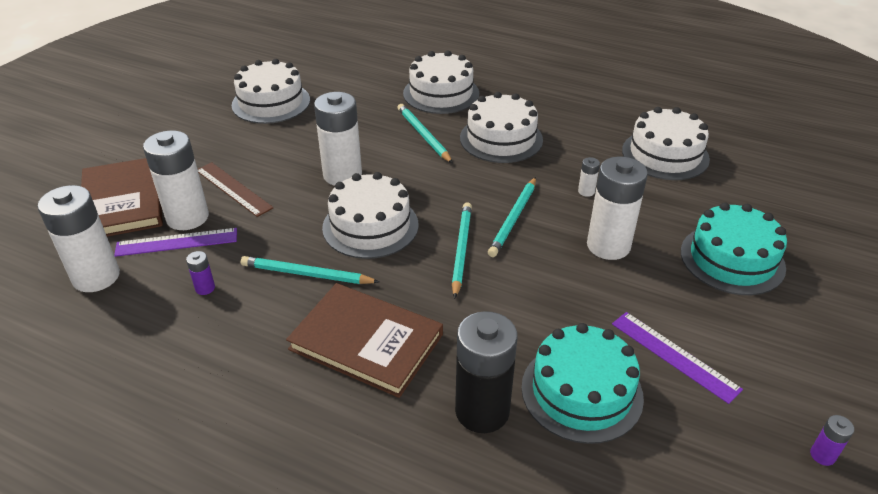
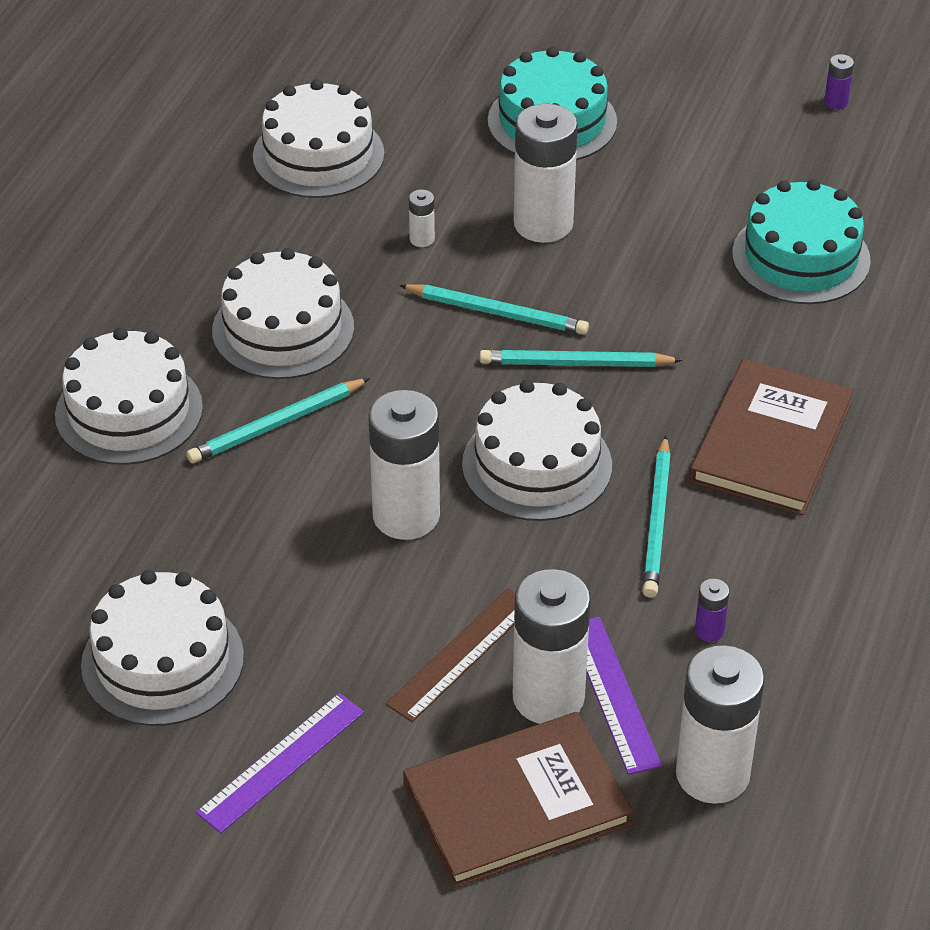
camera: 95 degrees left, 5 degrees up
(482, 411) = (850, 334): black battery -> none
(674, 356) = (729, 184): purple ruler -> purple ruler (281, 762)

